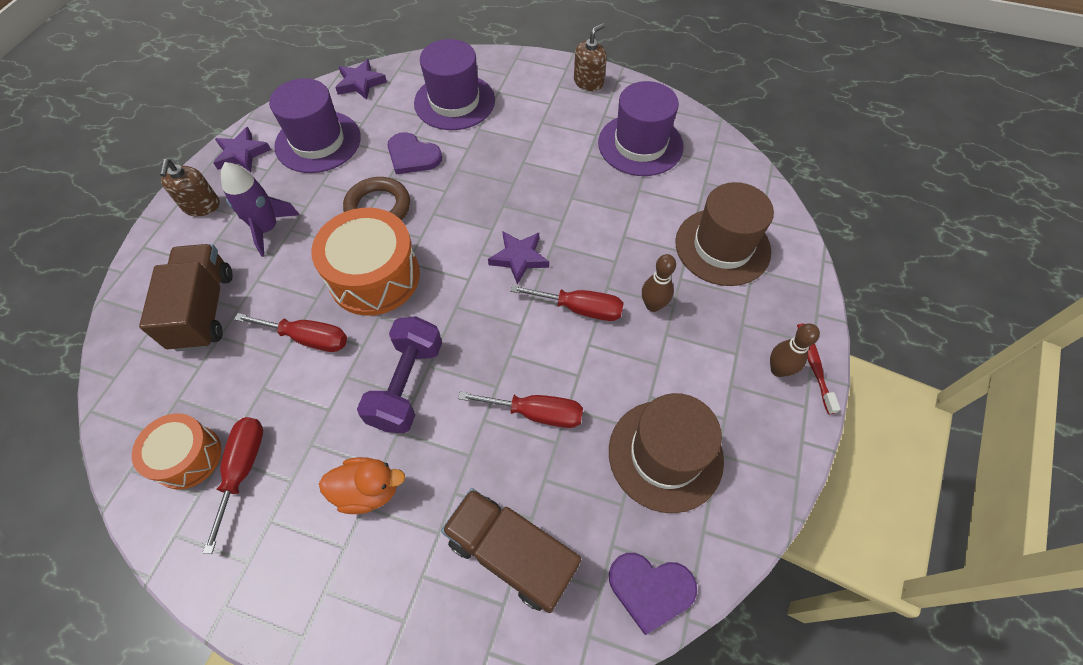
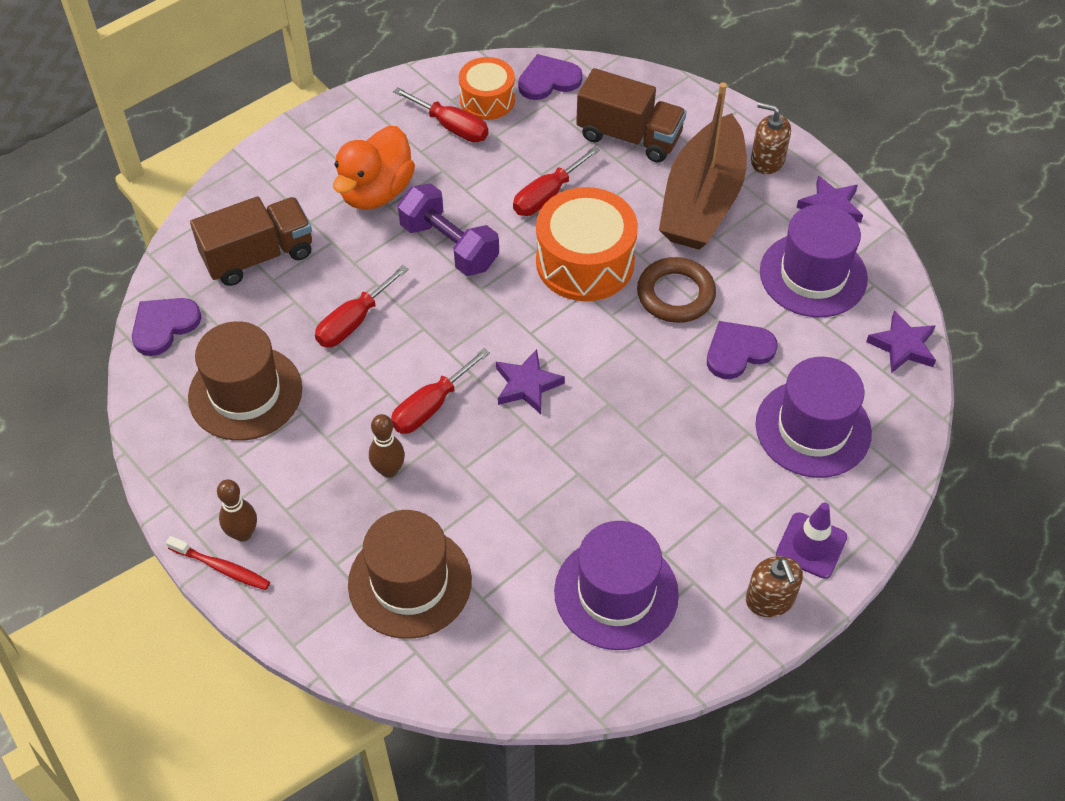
camera: 120 degrees right, 5 degrees down
(138, 414) = (548, 80): none -> purple heart
(267, 229) = (702, 201): purple rocket -> brown boat
(368, 490) = (376, 192): orange duck -> orange duck, size x1.50
(540, 77) = (811, 545): none -> purple traffic cone

